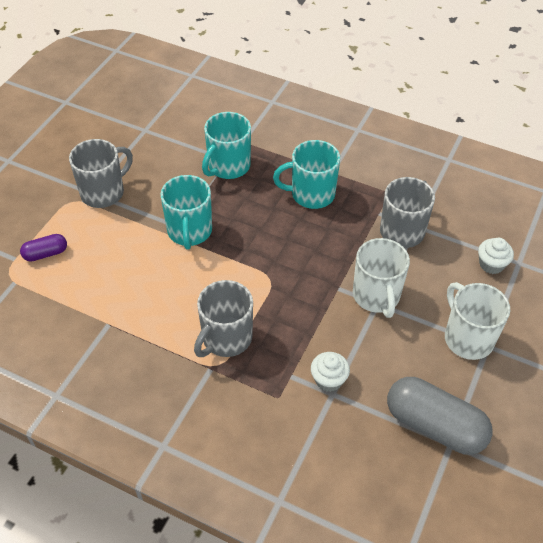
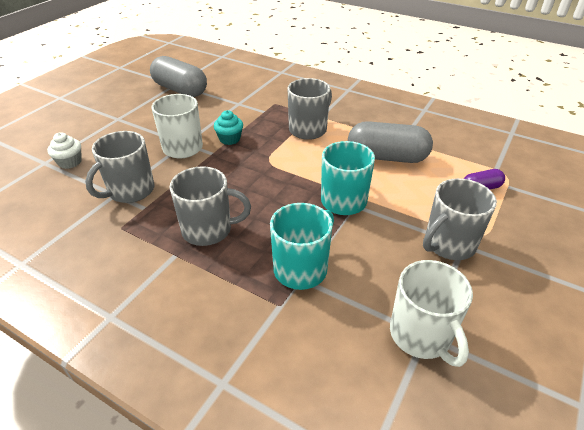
camera: 175 degrees left, 10 degrees down
(133, 293) = (387, 157): none -> grey capsule
(311, 194) = (208, 230): turquoise mug -> grey mug
(324, 313) = (229, 139): none -> turquoise cupcake
(328, 380) = (239, 108): white cupcake -> none
(468, 338) = (128, 122): white mug -> white mug (421, 335)

